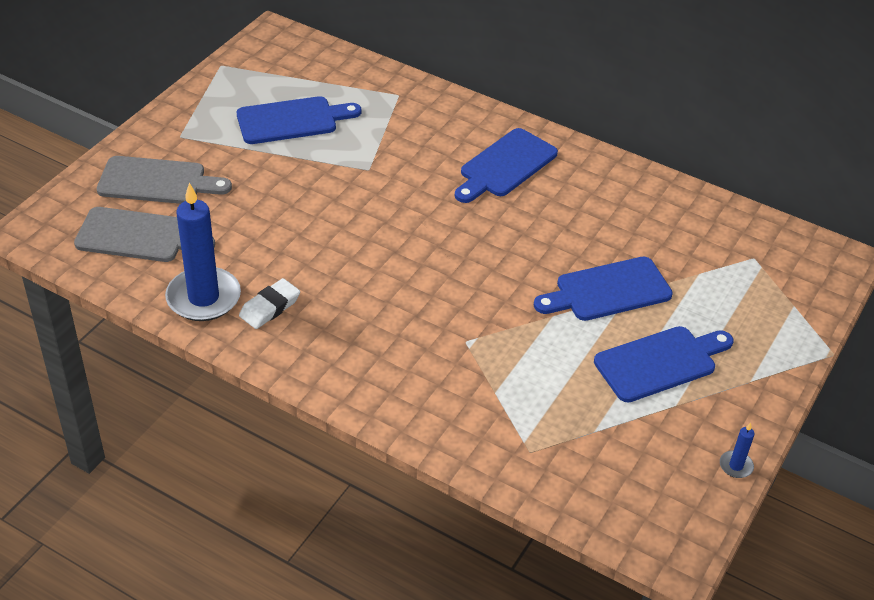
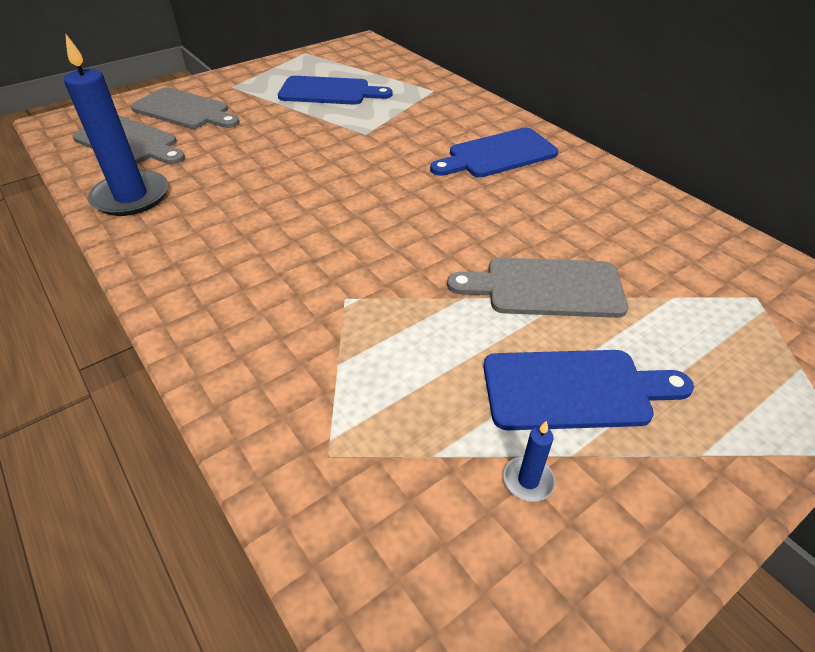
camera: 25 degrees right, 0 degrees up
(270, 307) = (179, 218): white eraser -> none
(608, 291) = (546, 288): blue cutting board -> grey cutting board
(736, 466) = (631, 591): blue candle -> blue candle (528, 480)

